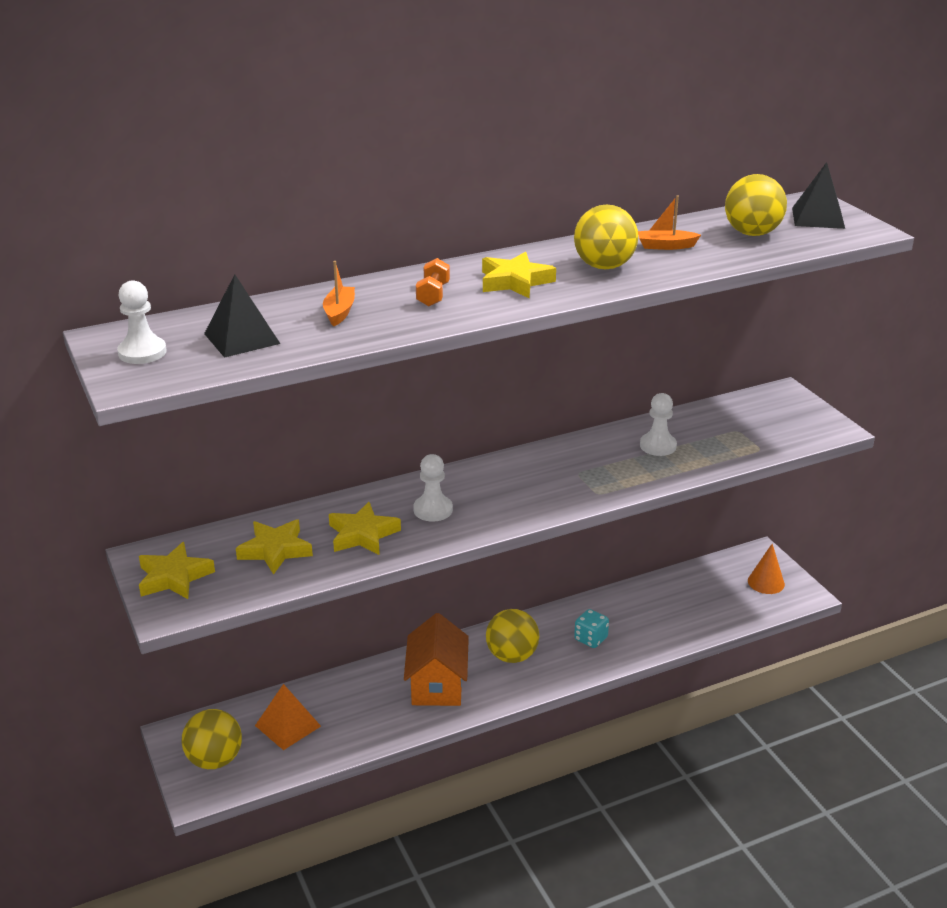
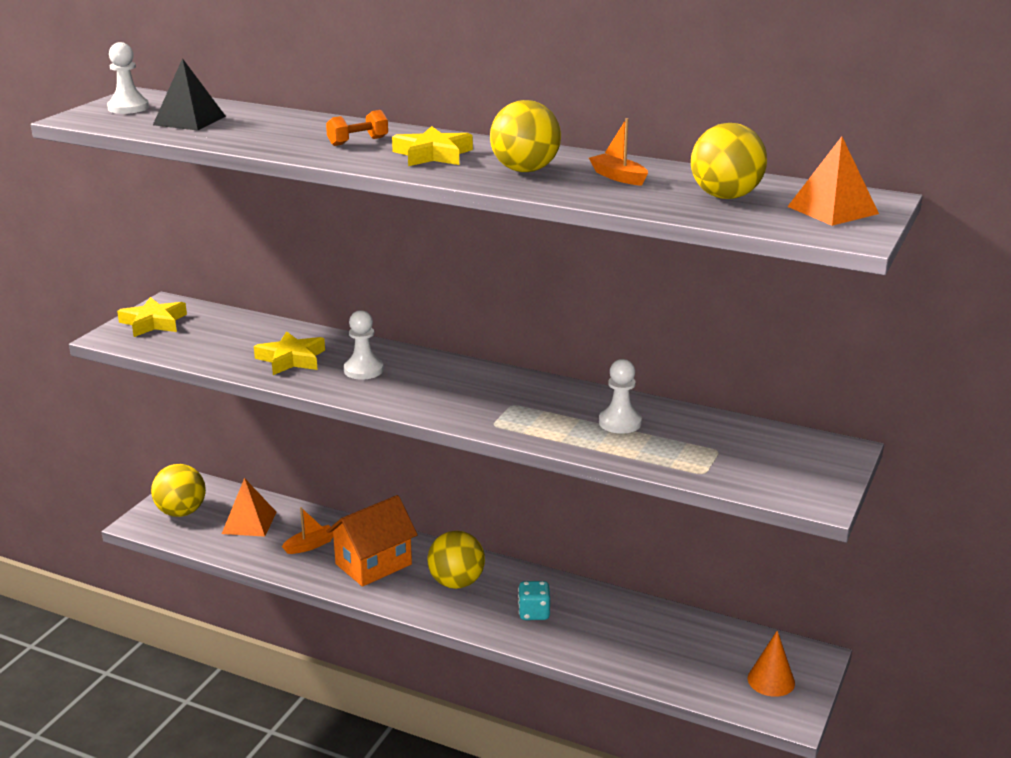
camera: 50 degrees right, 5 degrees down
(275, 550) = (229, 339): yellow star -> none
(339, 312) = (278, 129): orange boat -> orange boat (310, 545)
(818, 218) = (832, 210): black pyramid -> orange pyramid

